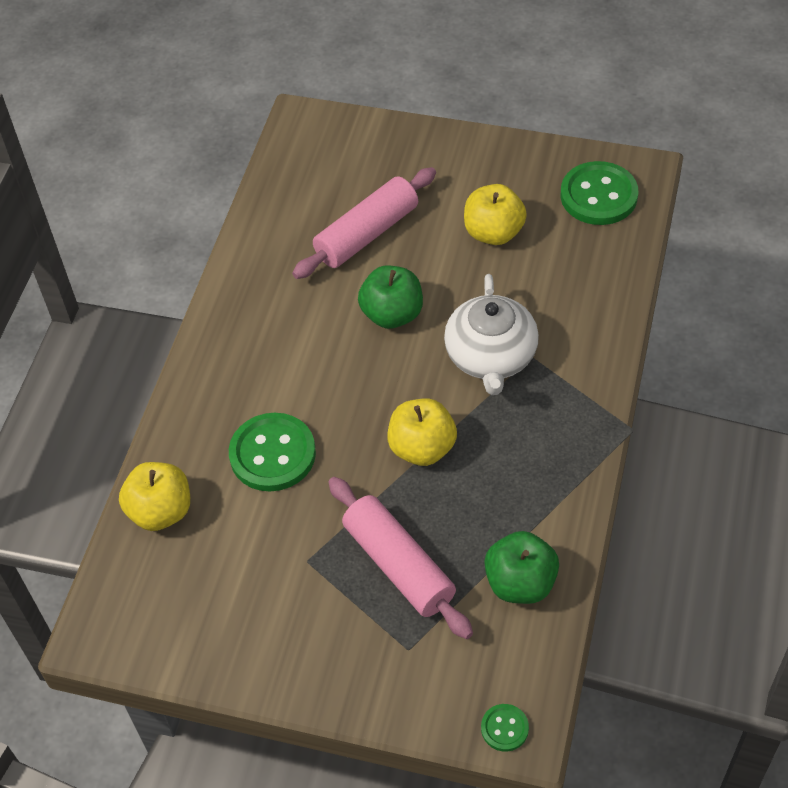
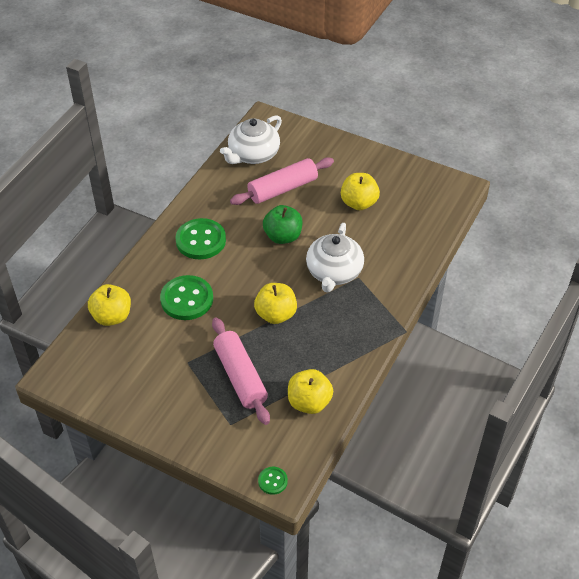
camera: 10 degrees right, 5 degrees down
(302, 186) = (253, 154): none -> white teapot
(520, 583) = (309, 402): green apple -> yellow apple
(598, 196) = (429, 195): green button -> green button (201, 240)

